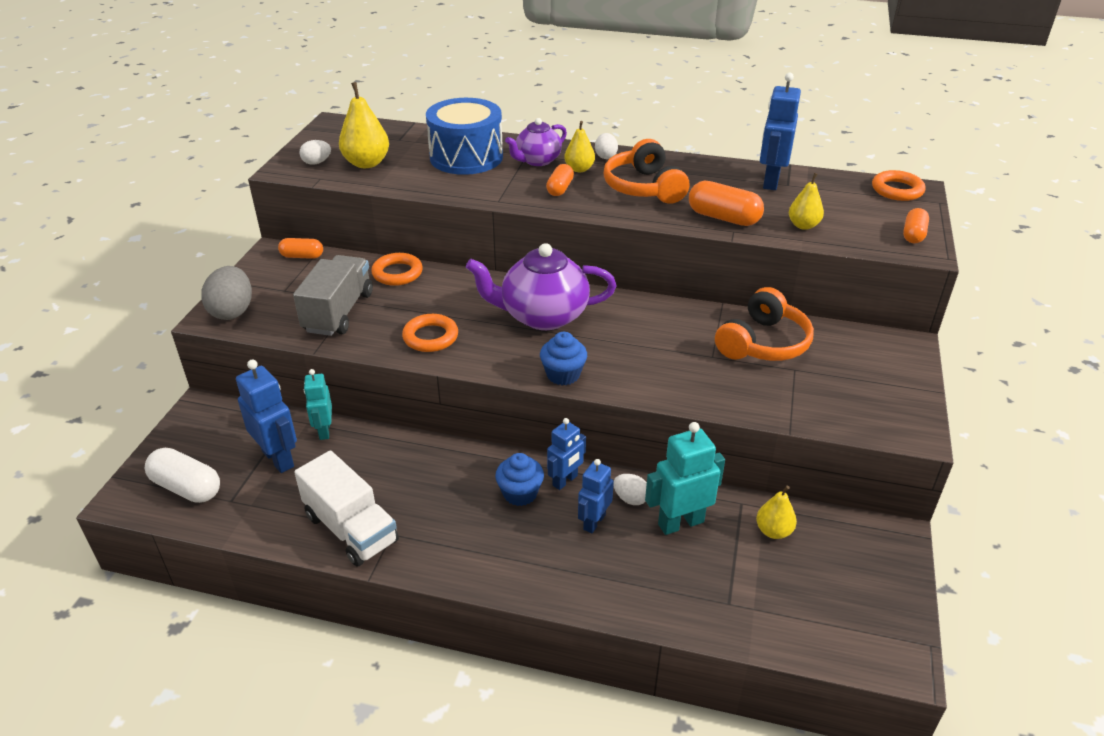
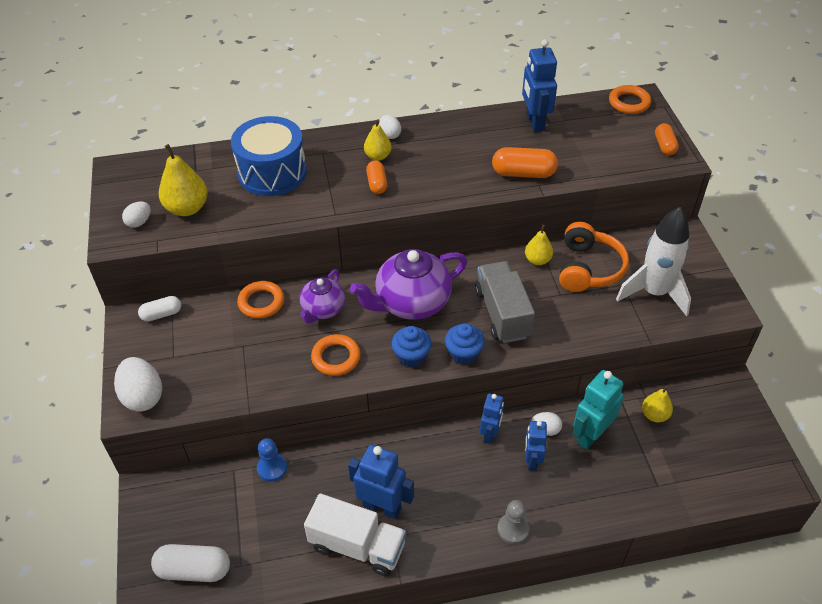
camera: 25 degrees left, 10 degrees up
(232, 311) = (143, 396): grey egg -> white egg
(278, 458) = (252, 510): blue robot -> blue robot (382, 507)
(302, 256) = (161, 314): orange capsule -> white capsule
(324, 431) = (272, 468): turquoise robot -> blue pawn
(338, 312) = (240, 362): grey truck -> grey truck (502, 314)
(520, 493) = (464, 459): blue cupcake -> blue cupcake (411, 356)
(524, 579) = (513, 529): none -> grey pawn
(537, 161) = (336, 157): purple teapot -> purple teapot (323, 309)
(644, 187) = (443, 160): orange headphones -> none
(803, 225) = (585, 162): yellow pear -> yellow pear (537, 260)
(828, 388) = (654, 293): none -> white rocket

